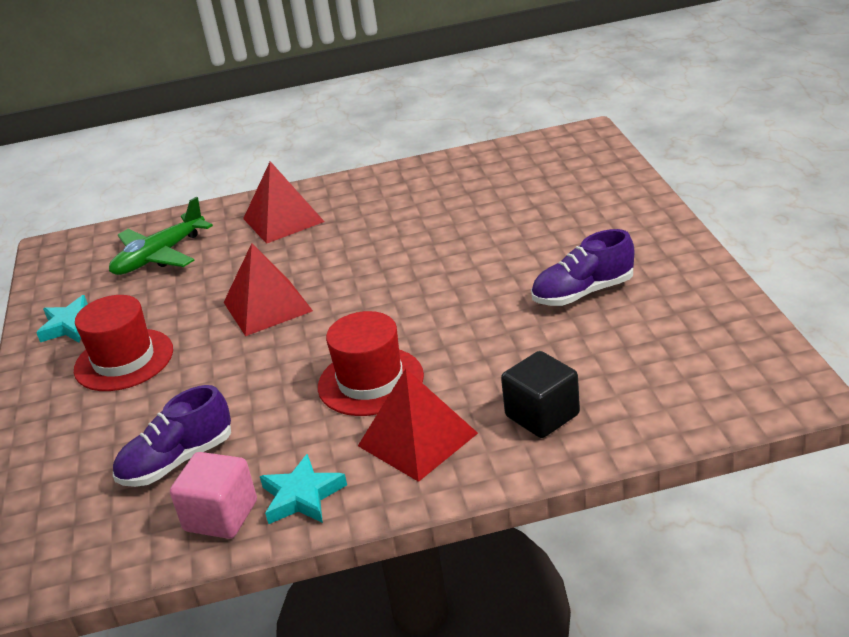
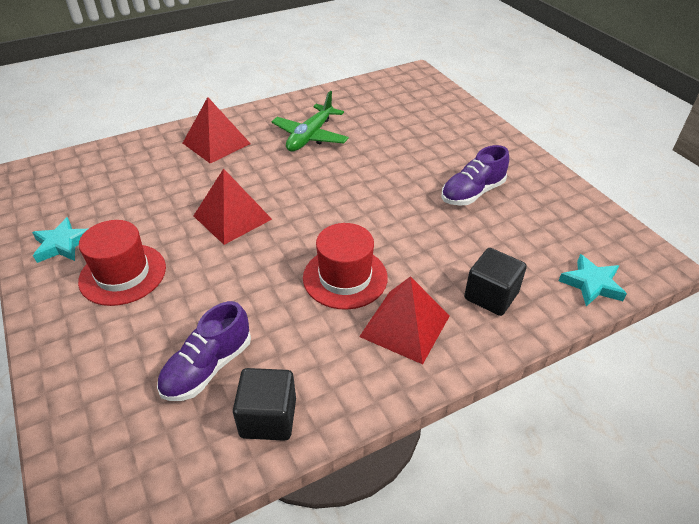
camera: 20 degrees left, 10 degrees up
(159, 256) = (121, 178): green plane -> green plane (310, 136)
(221, 516) = (268, 418): pink cube -> black cube
(302, 496) = (332, 389): turquoise star -> turquoise star (592, 284)

